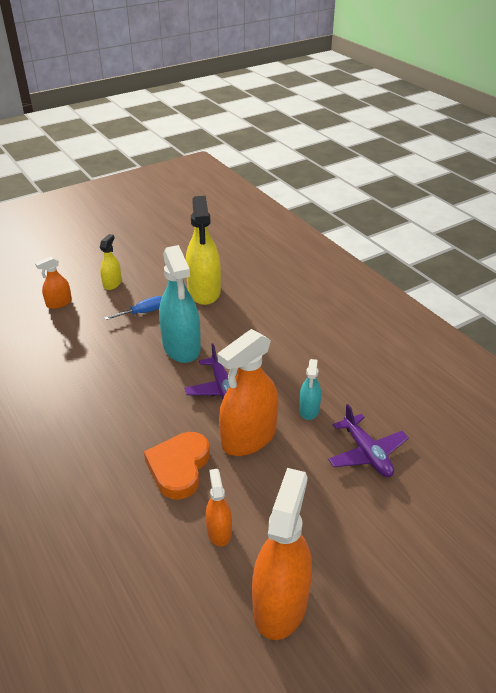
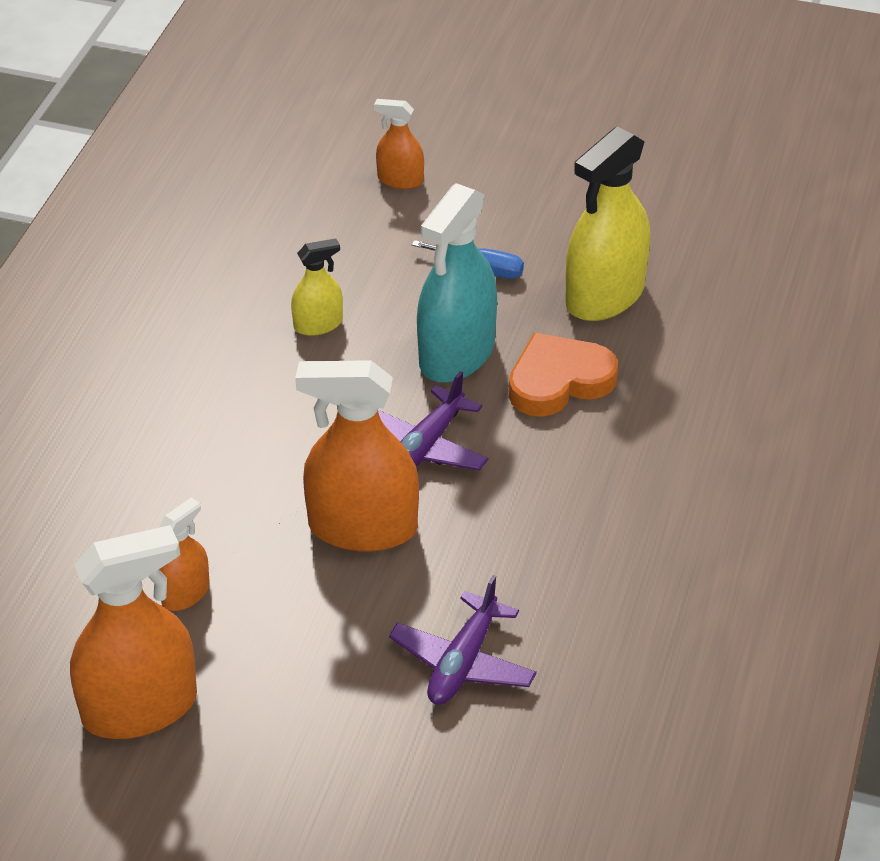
camera: 50 degrees right, 5 degrees up
(112, 283) = (504, 196): yellow spray bottle -> yellow spray bottle (318, 324)
(179, 467) = (243, 495): orange heart -> orange heart (559, 381)
(309, 409) = (482, 557): turquoise spray bottle -> none

